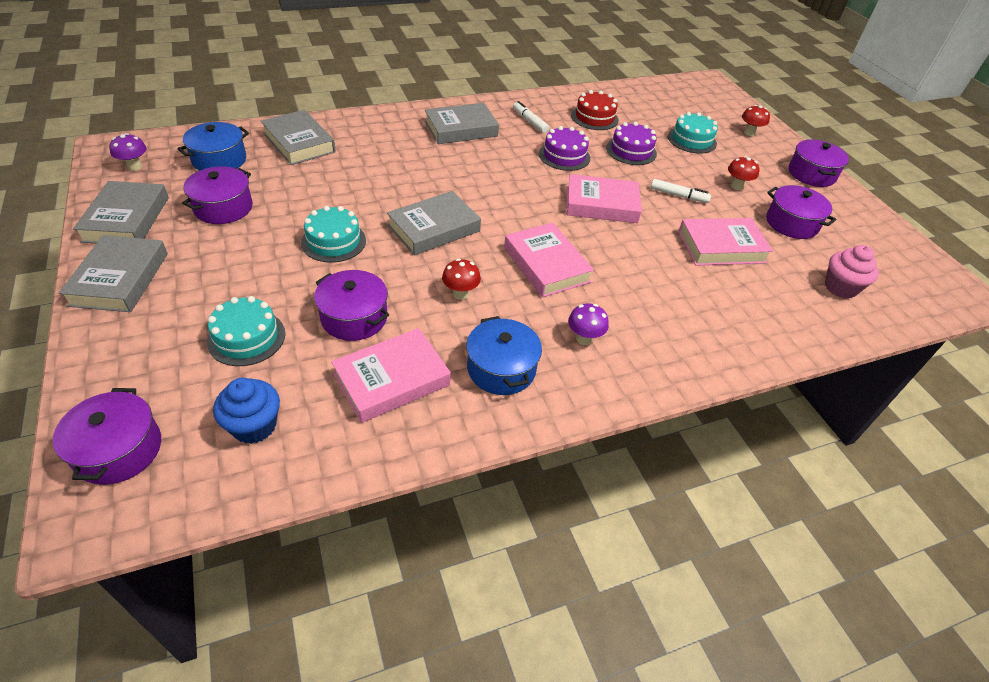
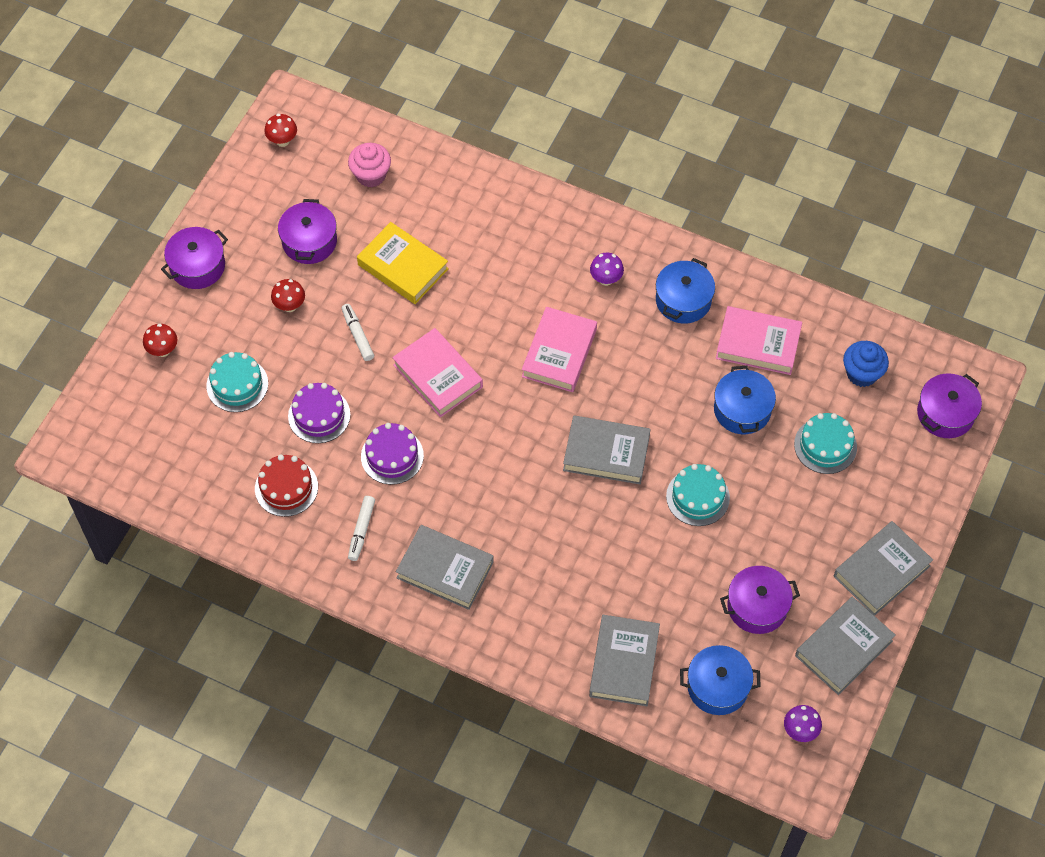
camera: 130 degrees left, 15 degrees up
(354, 317) = (742, 410): purple pot -> blue pot
(460, 294) = (650, 375): red mushroom -> red mushroom (282, 141)
(721, 247) = (403, 267): pink book -> yellow book

